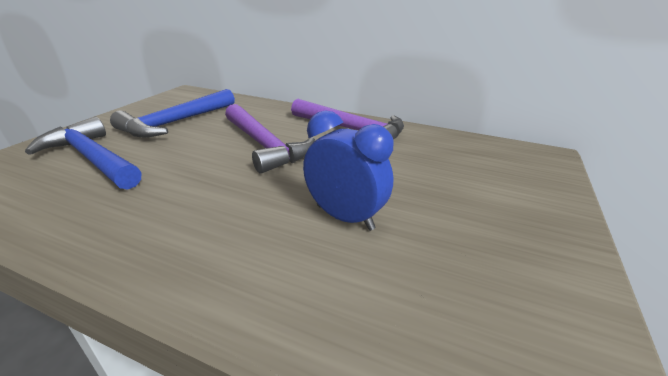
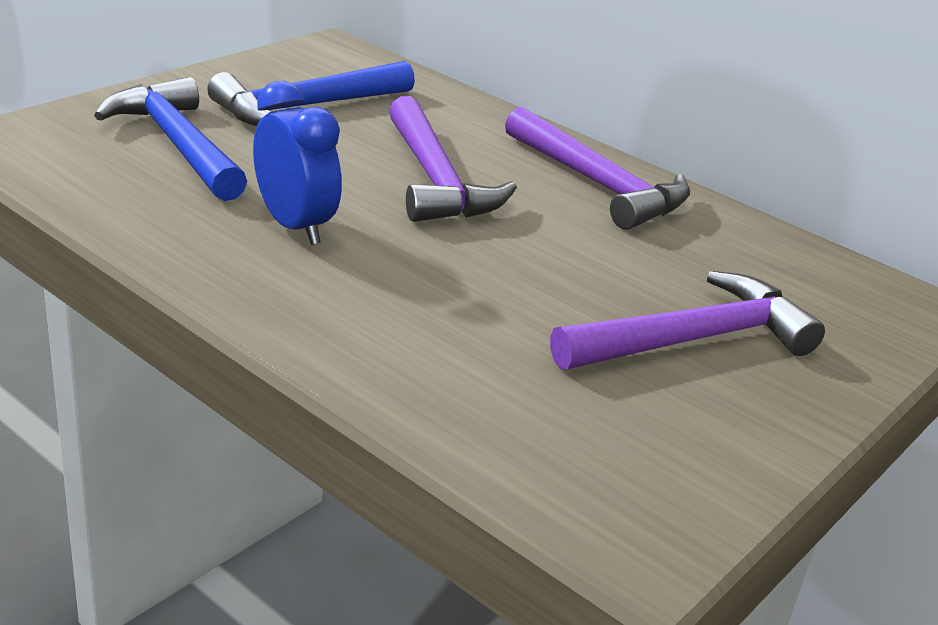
camera: 15 degrees right, 0 degrees up
(344, 217) = (504, 307): blue clock -> blue clock (294, 226)
(467, 207) = (694, 339): none -> purple hammer

